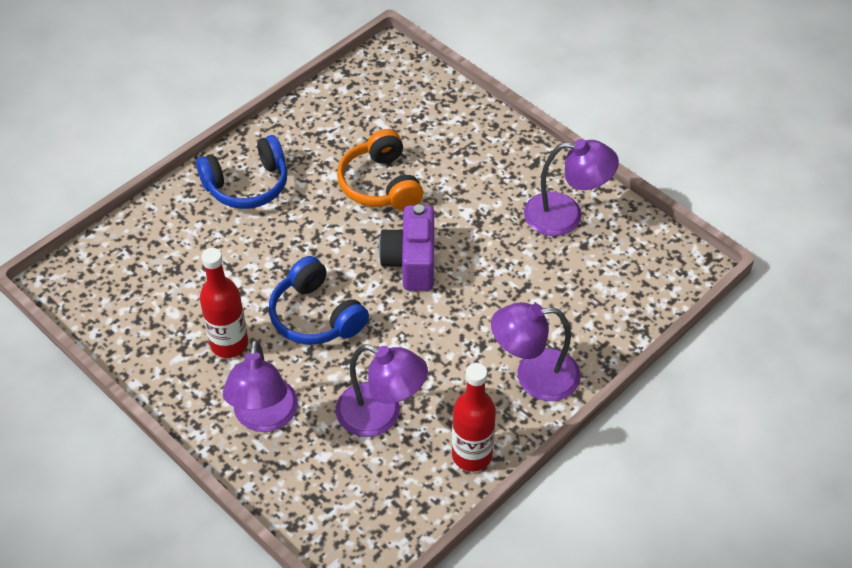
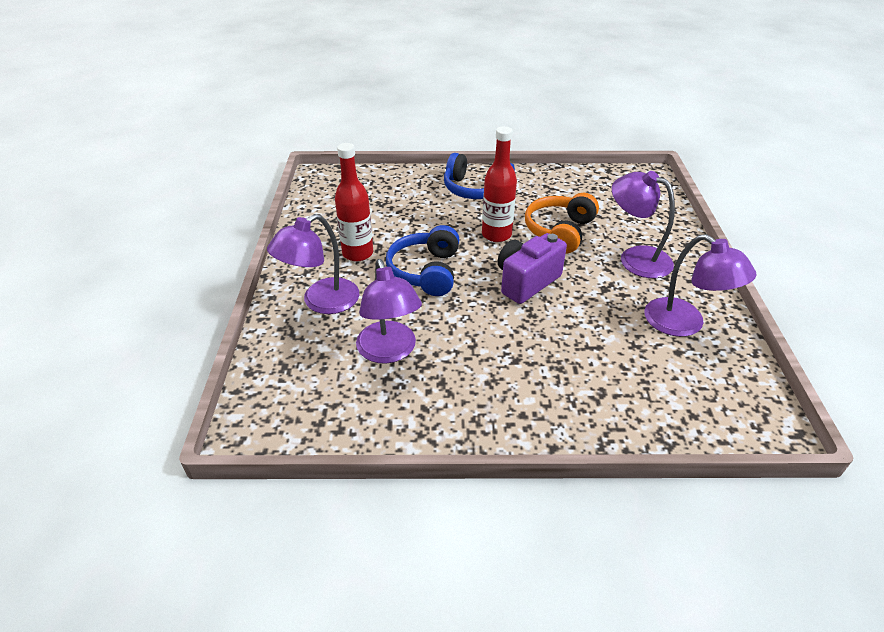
camera: 45 degrees right, 10 degrees down
(472, 455) = (416, 424): red bottle -> red bottle (496, 235)
(534, 376) = (530, 408): purple lamp -> purple lamp (635, 258)

